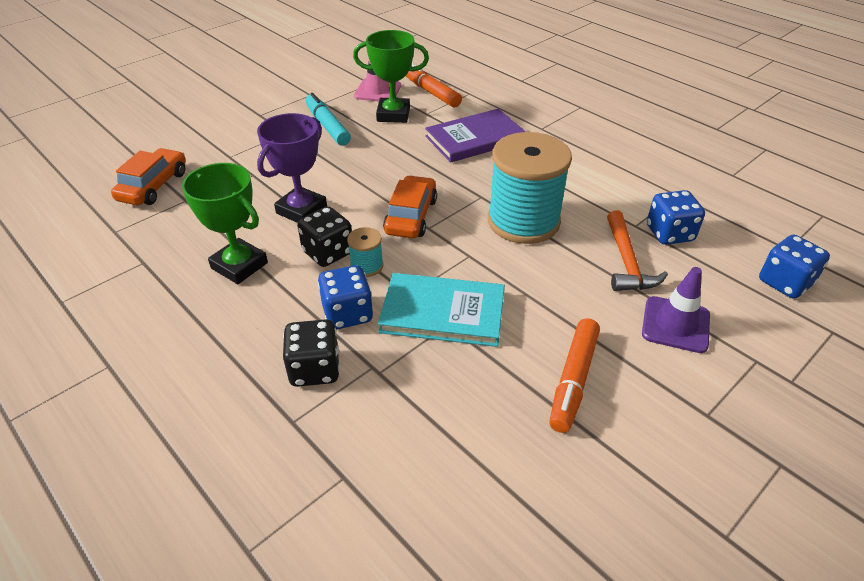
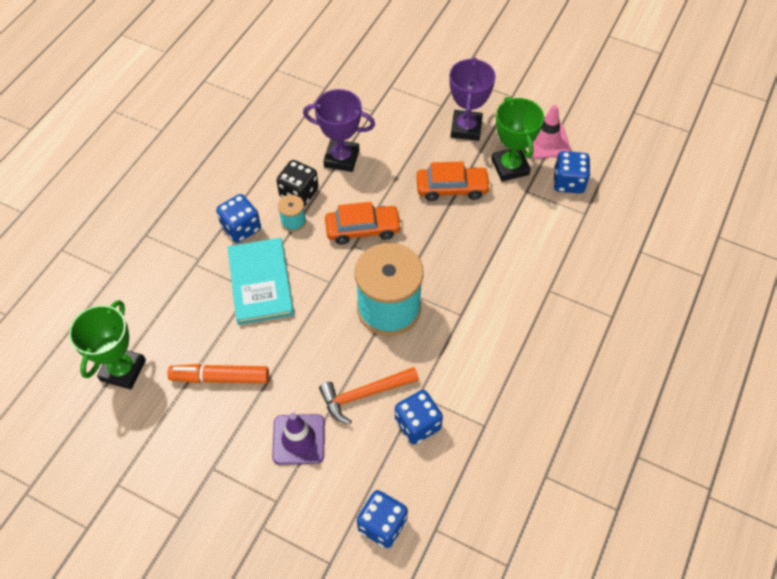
camera: 70 degrees right, 15 degrees up
(154, 186) = (333, 62): orange car -> orange car (452, 188)
(239, 265) = (267, 150): green trophy -> green trophy (123, 370)
(315, 369) = (187, 229): black dice -> none
(327, 126) = (466, 128): turquoise marker -> purple trophy
(431, 92) = (568, 182): orange marker -> blue dice
(475, 139) = (500, 241): purple book -> none

